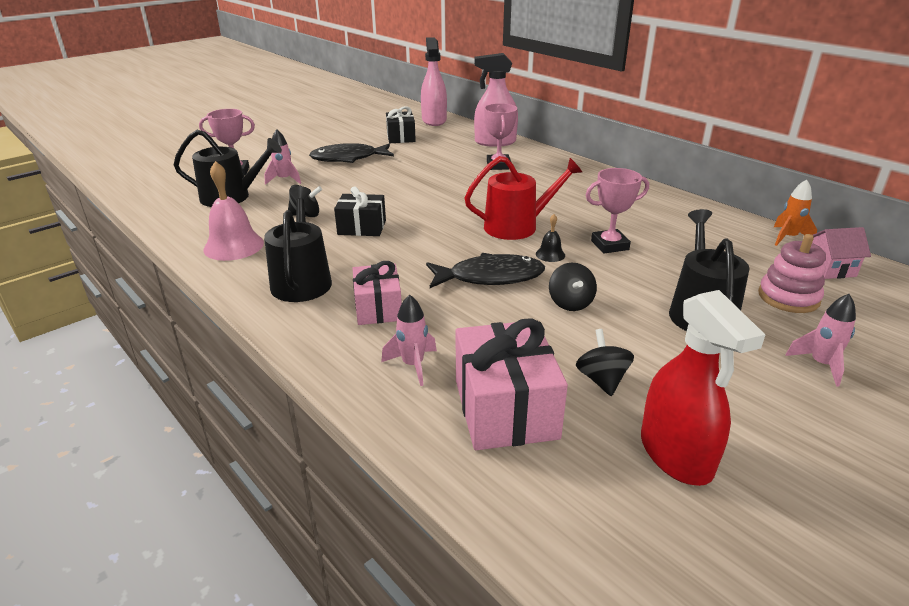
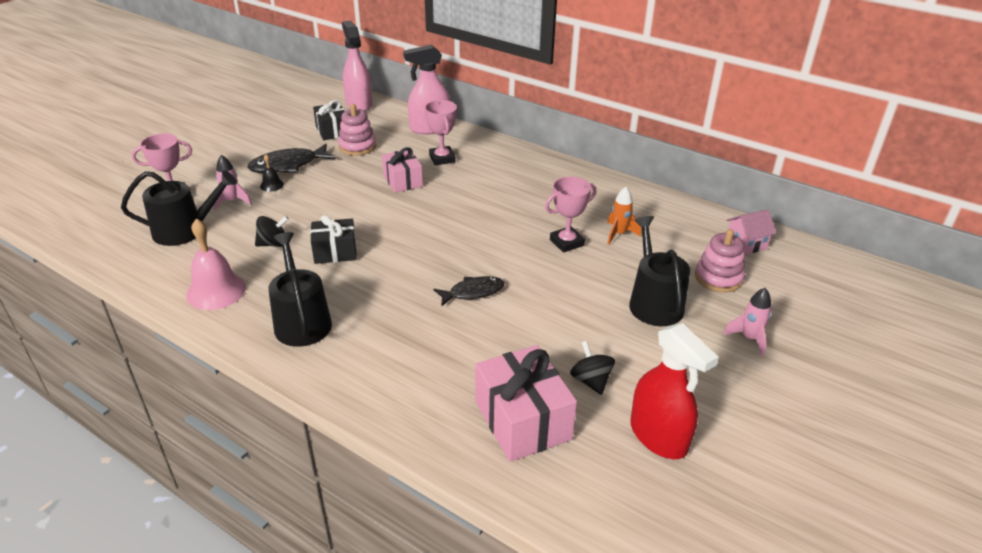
camera: 15 degrees left, 5 degrees up
(378, 308) = (384, 341): pink gift -> pink gift (403, 181)
(413, 365) = (435, 393): pink rocket -> none
(419, 150) = (357, 146): none -> pink stacking toy
(490, 277) = (473, 292): black fish -> black fish, size x0.67
(517, 226) = (480, 232): red watering can -> none
(550, 254) = (518, 260): black bell -> black bell (272, 185)
(570, 303) = (548, 309): black spinning top -> none
(788, 238) = (710, 215): orange rocket -> orange rocket (619, 234)

